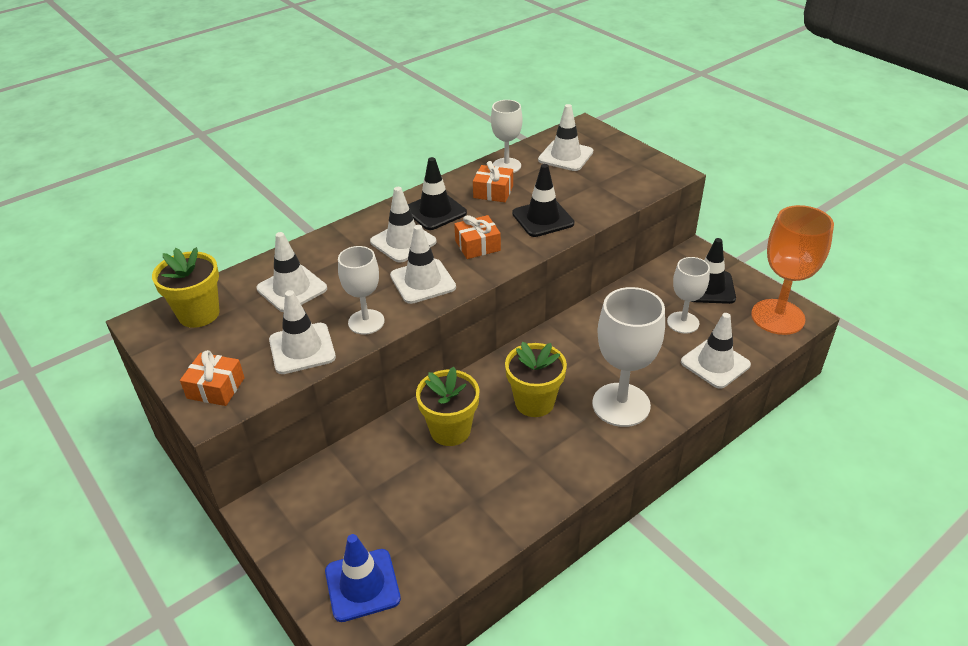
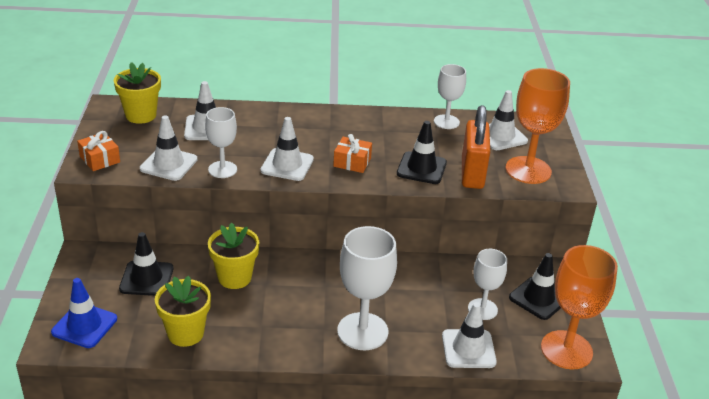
camera: 35 degrees right, 5 degrees down
(403, 242) = (308, 135): white traffic cone -> none
(435, 211) = (354, 127): black traffic cone -> black traffic cone (146, 279)
(493, 192) = (411, 134): orange gift -> none
(534, 402) = (307, 294): yellow flower pot -> yellow flower pot (185, 333)
(588, 201) = (472, 173): none -> orange padlock
(625, 174) = (528, 170): none -> orange goblet

